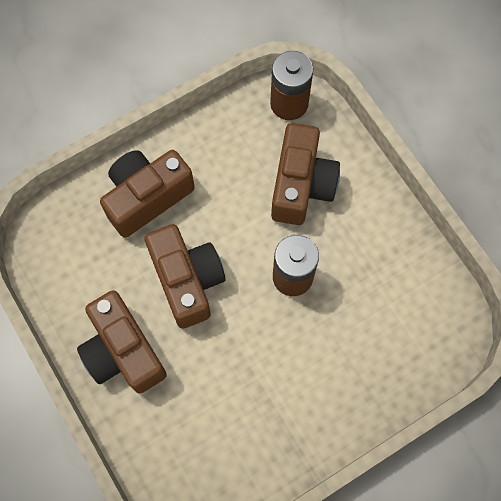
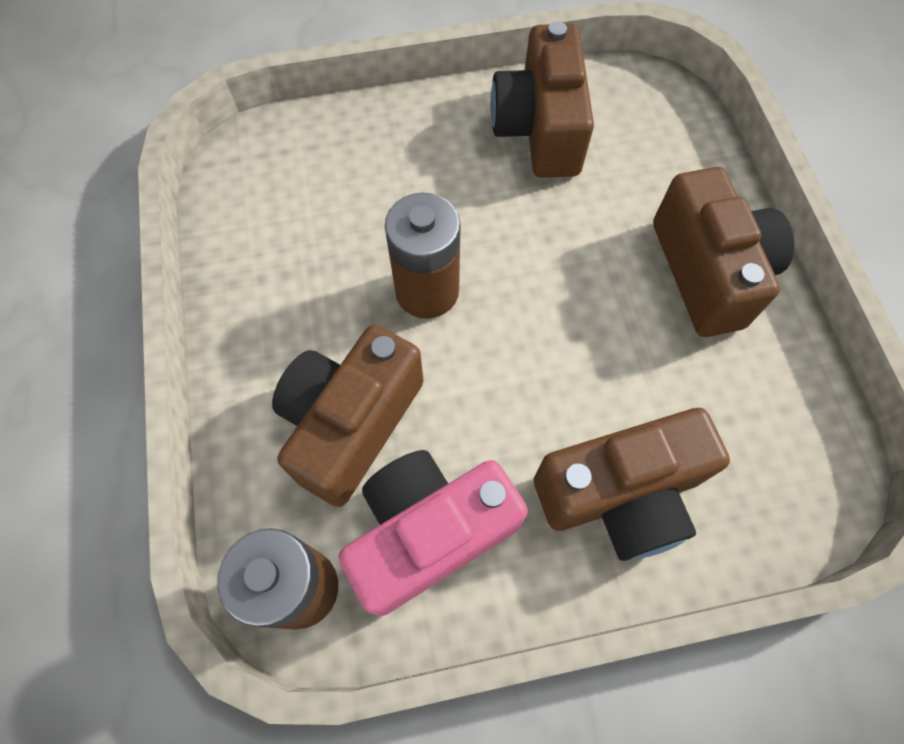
camera: 160 degrees left, 5 degrees down
(187, 280) = (587, 337): brown camera -> brown camera (539, 129)
(238, 147) = (429, 533): none -> pink camera

